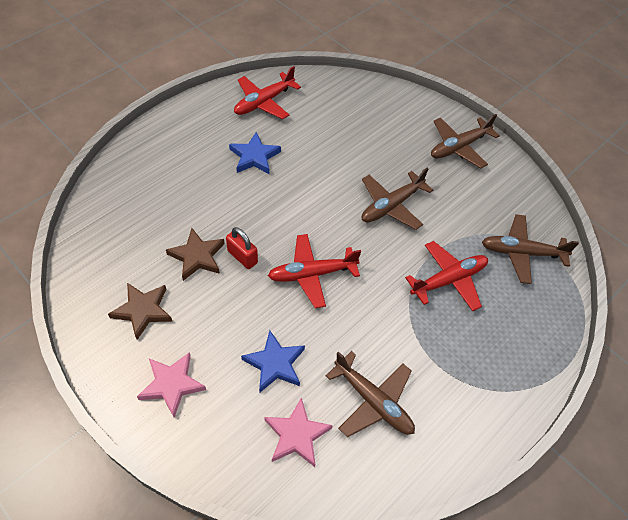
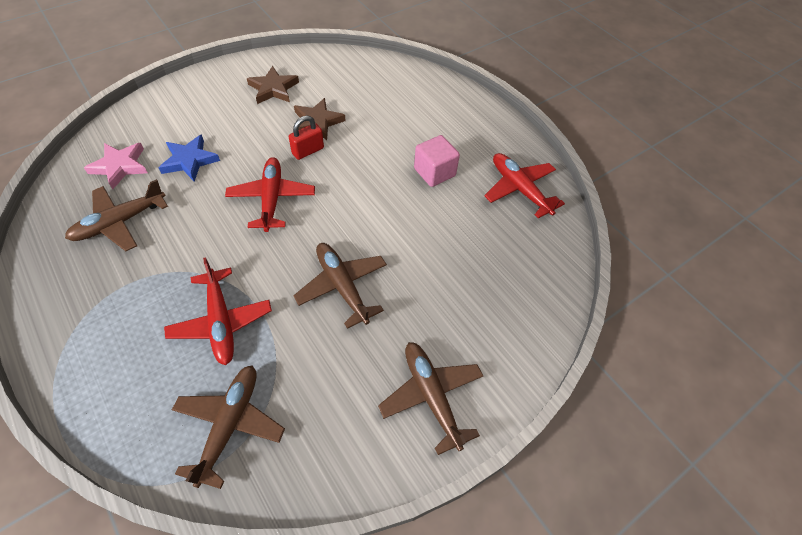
camera: 100 degrees right, 0 degrees up
(172, 384) = (201, 101): pink star -> none
(254, 156) = (434, 172): blue star -> pink cube

